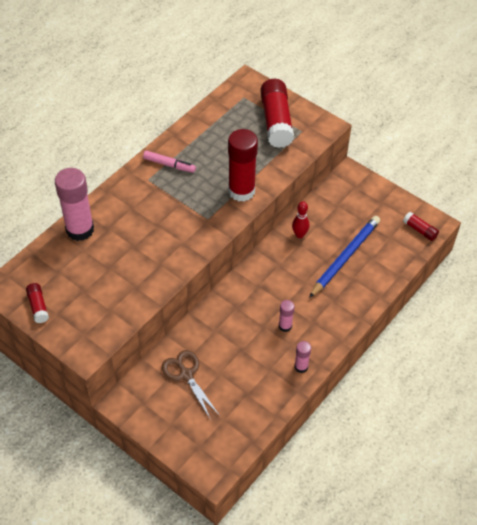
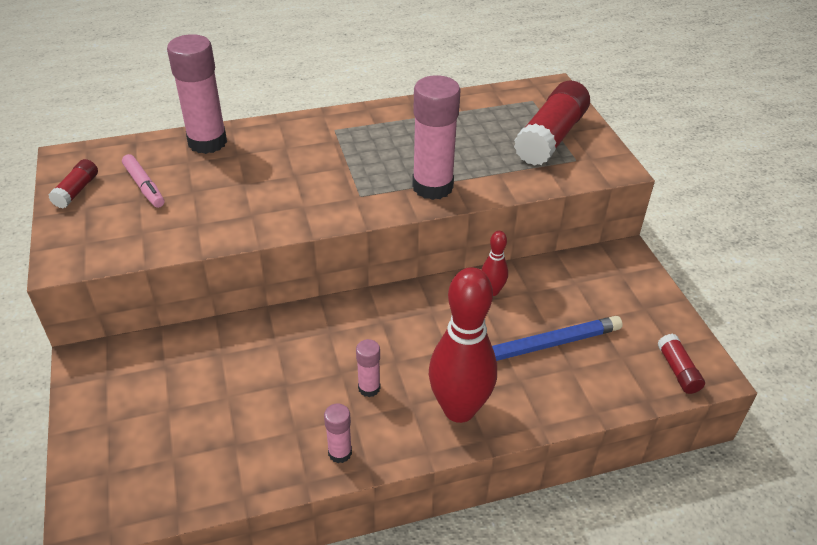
camera: 35 degrees right, 10 degrees down
(169, 165) = (374, 126): pink marker -> pink marker (144, 186)
(186, 375) = (188, 374): brown scissors -> none
(241, 191) = (432, 187): red glue stick -> pink glue stick
(337, 311) = (459, 409): none -> red bowling pin

